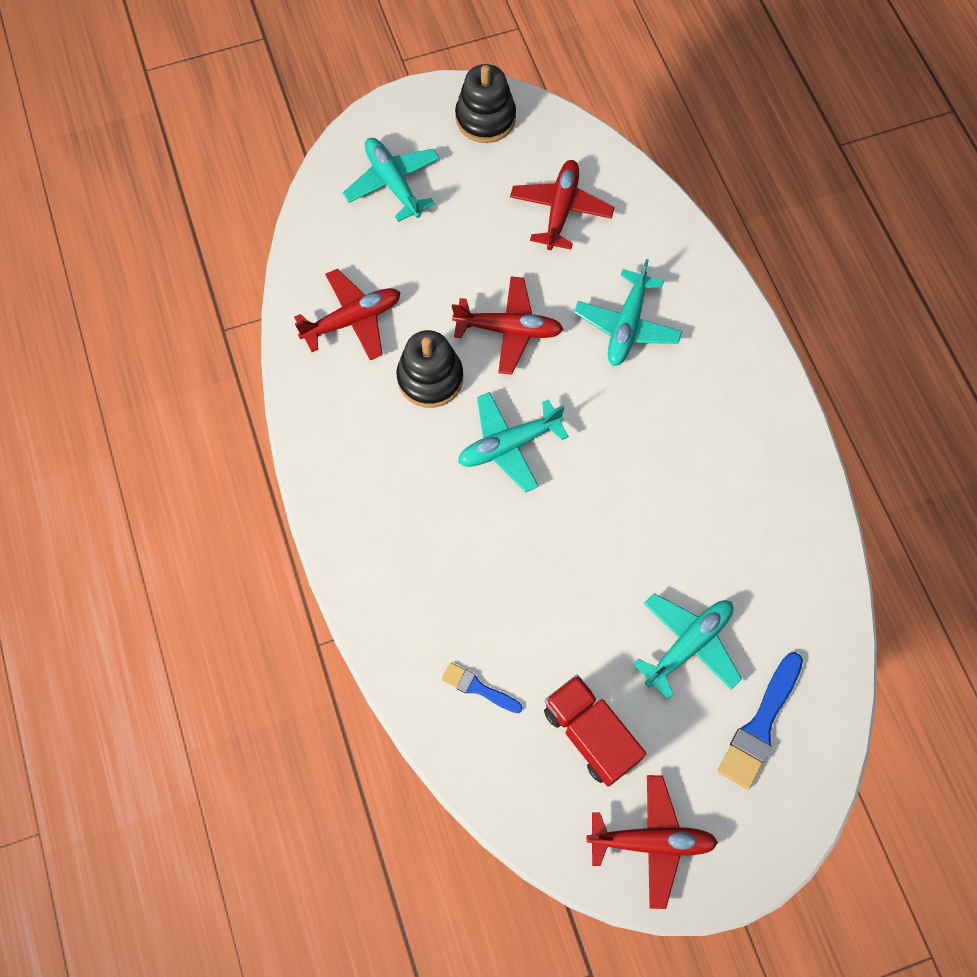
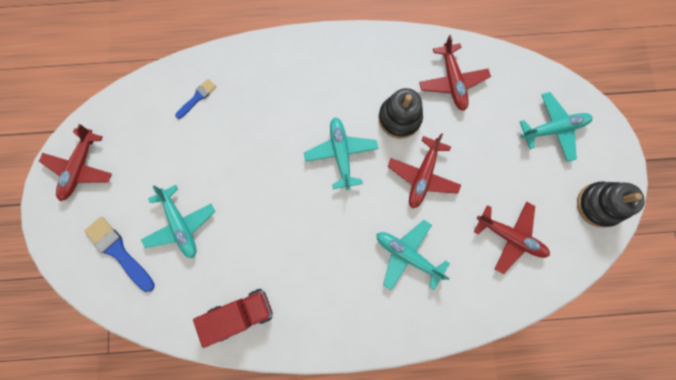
camera: 105 degrees right, 10 degrees up
(590, 734) = (150, 151): red truck -> red truck (240, 314)

